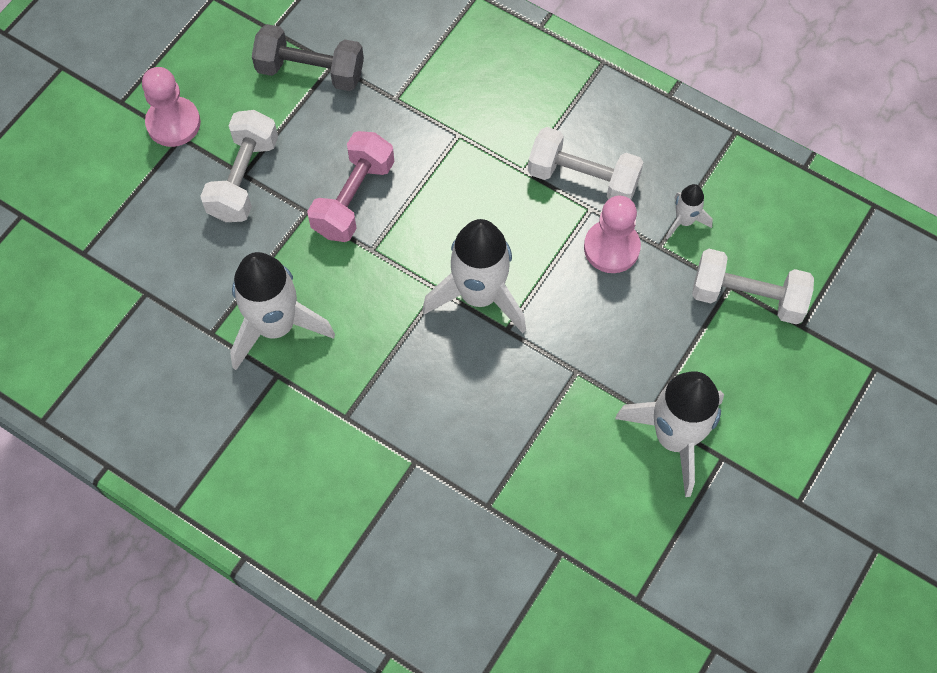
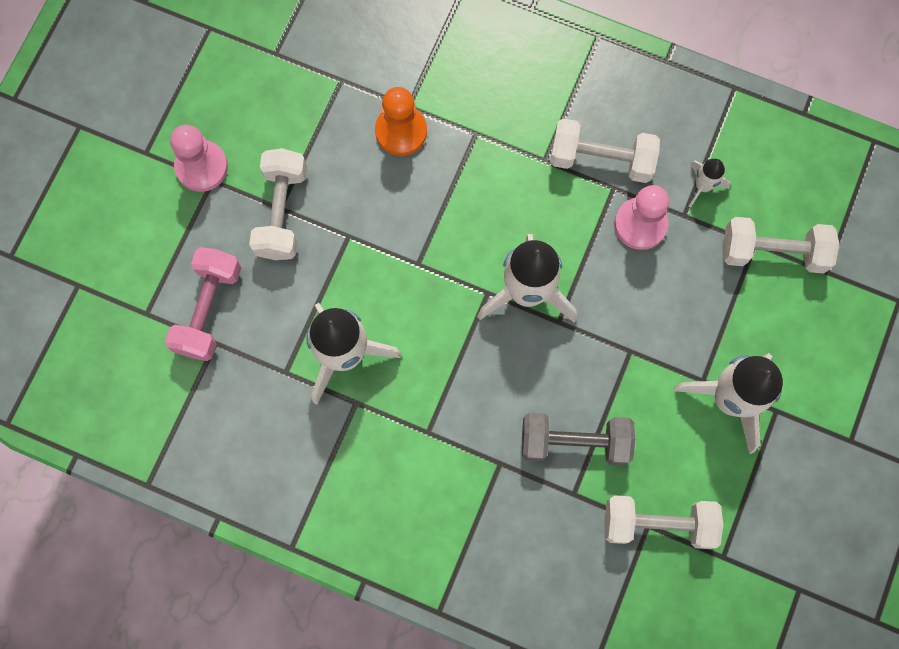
camera: 10 degrees left, 10 degrees up
(310, 71) = (321, 91): grey dumbbell -> grey dumbbell (574, 442)
(353, 198) = (390, 215): pink dumbbell -> pink dumbbell (208, 310)
(382, 121) = (401, 131): none -> orange pawn
(572, 552) = (658, 524): none -> white dumbbell

